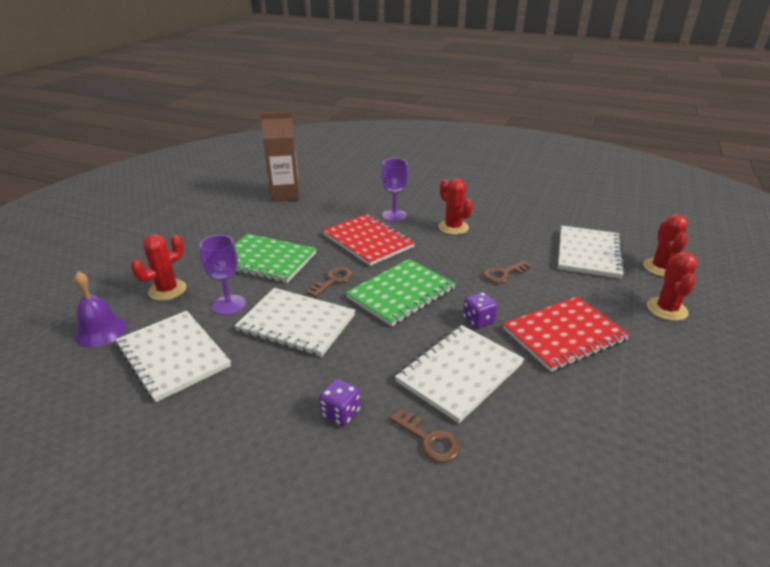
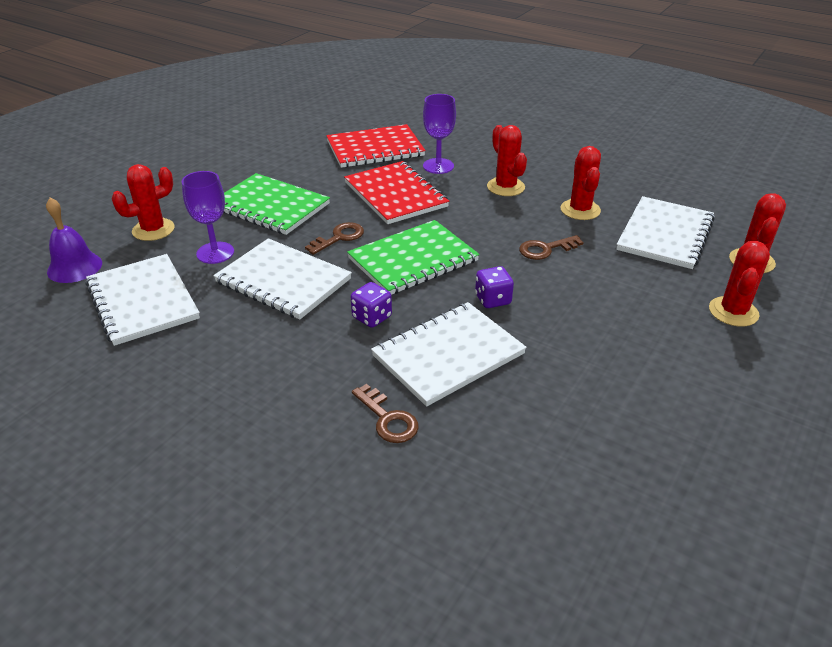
camera: 10 degrees right, 5 degrees up
(285, 195) = (315, 129): brown carton -> none
(340, 413) = (302, 380): purple dice -> purple dice (372, 317)
(517, 240) = (580, 210): none -> red cactus
(564, 335) = (589, 327): red notebook -> red notebook (375, 149)

